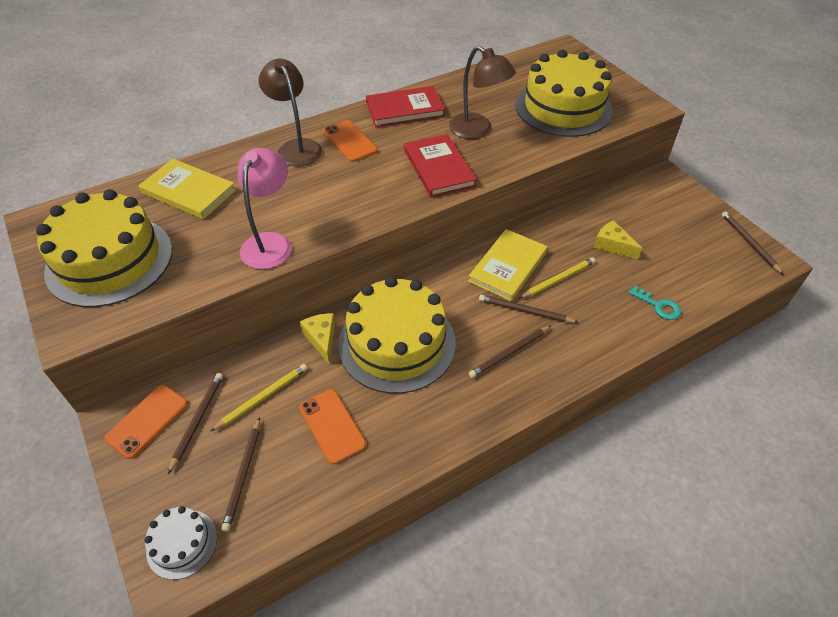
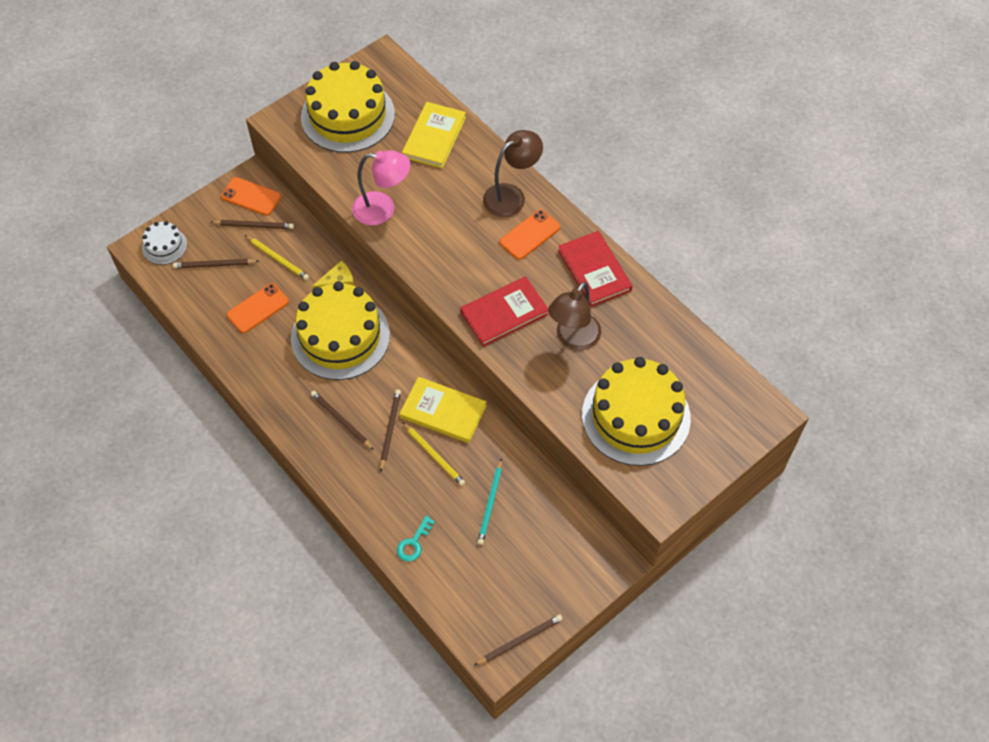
camera: 80 degrees right, 10 degrees up
(612, 245) = (490, 504): yellow cheese -> turquoise pencil

